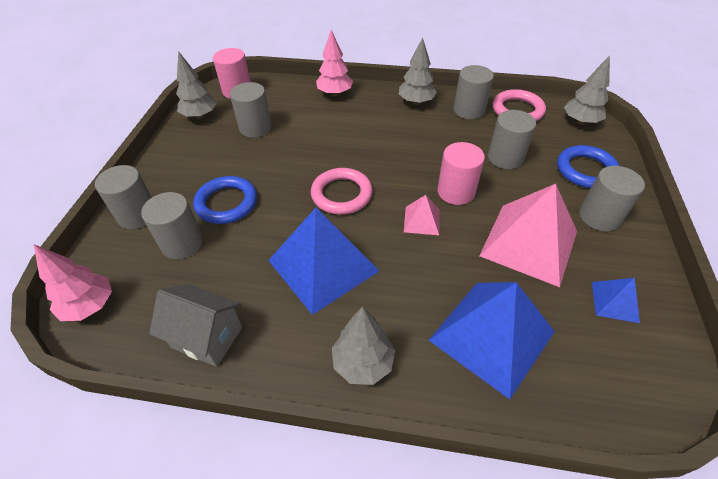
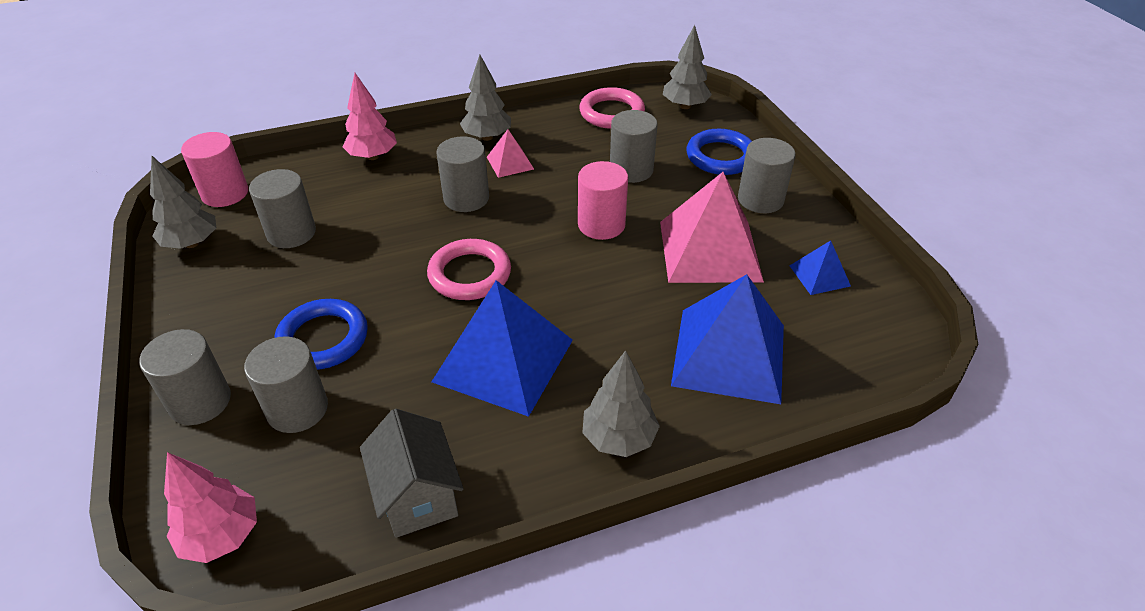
camera: 30 degrees left, 5 degrees down
(207, 337) = (418, 496): grey house -> grey house turned 75 degrees clockwise
(421, 220) = (584, 269): pink pyramid -> pink pyramid (510, 163)
(469, 110) = (557, 128): grey cylinder -> grey cylinder (466, 198)

